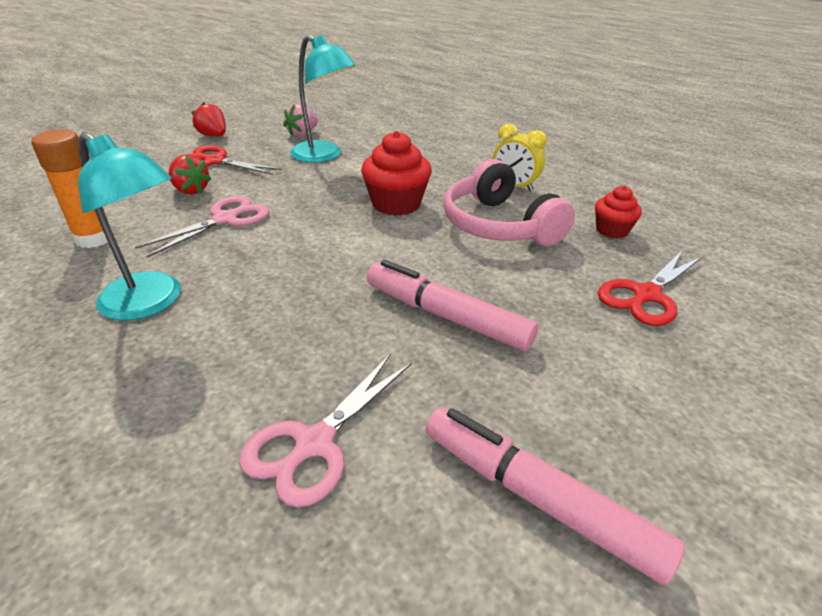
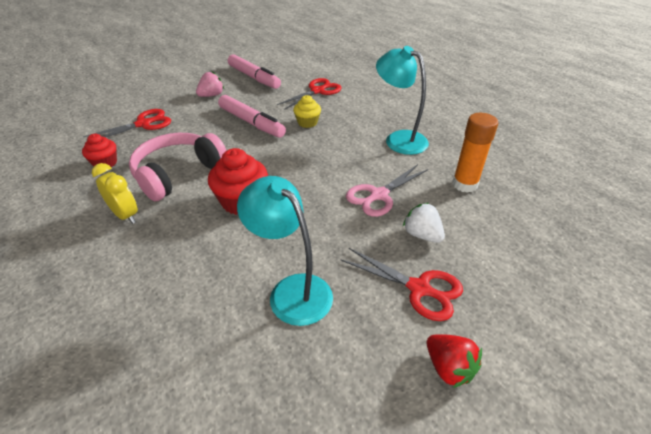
camera: 170 degrees left, 5 degrees up
(191, 190) = (422, 235): red strawberry -> white strawberry
(302, 134) = (316, 360): pink strawberry -> pink strawberry (211, 95)
(314, 444) = (317, 91): pink scissors -> red scissors
(331, 326) = (307, 122): none -> yellow cupcake
(499, 225) = (178, 173): pink headphones -> pink headphones turned 120 degrees counterclockwise

